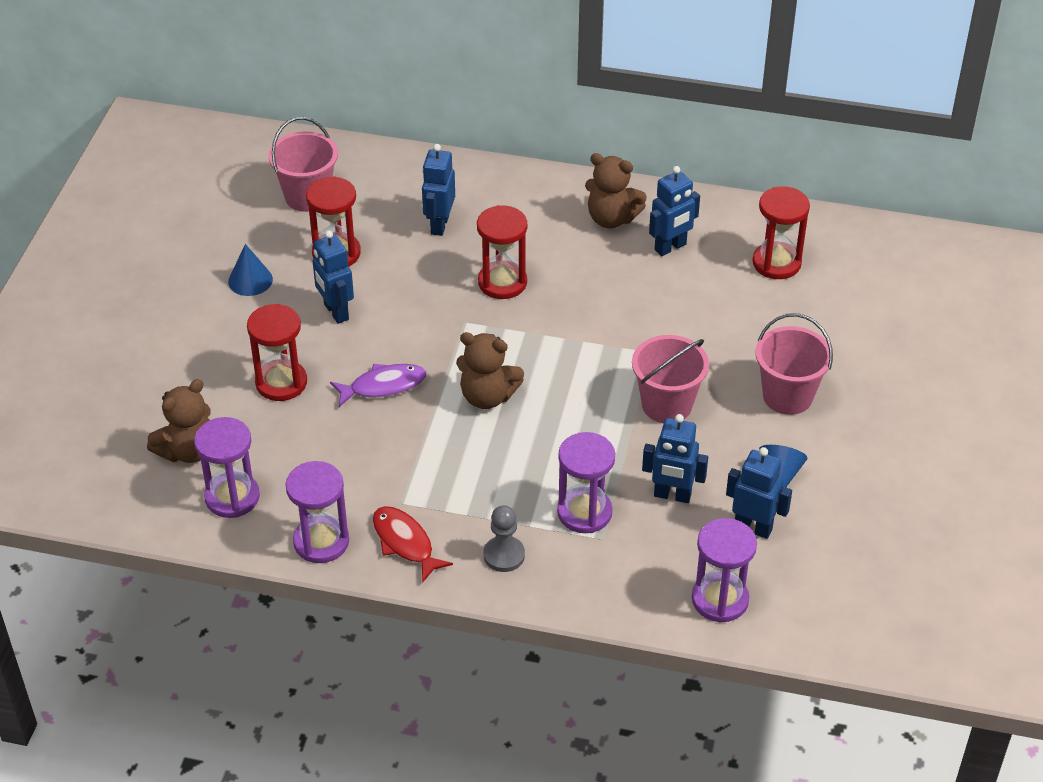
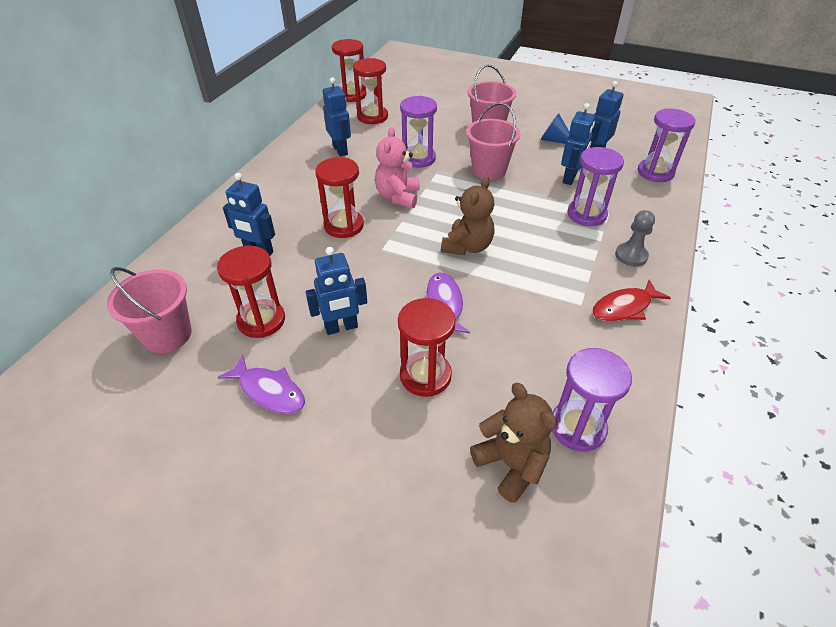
camera: 80 degrees left, 0 degrees up
(250, 280) = (269, 391): blue cone -> purple fish
(321, 542) = (629, 361): purple hourglass -> purple hourglass (418, 158)
(575, 320) = (398, 197): none -> pink teddy bear
(611, 218) = (299, 169): brown teddy bear -> none
(836, 229) = (351, 95): none -> red hourglass

